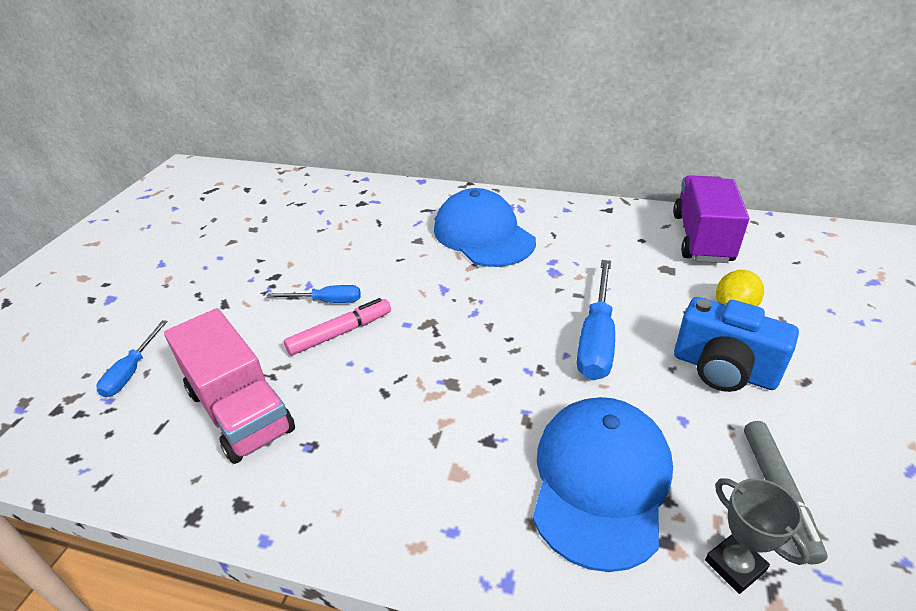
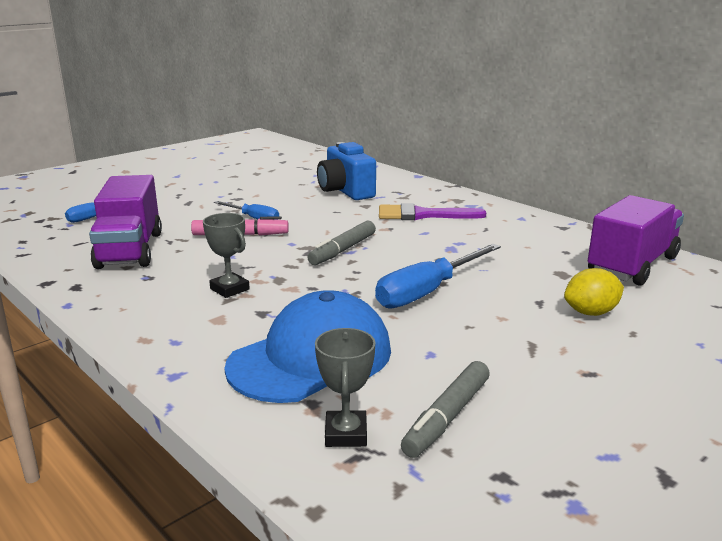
camera: 30 degrees right, 15 degrees down
(240, 411) = (130, 250): pink truck -> purple truck
(420, 421) = (229, 289): none -> grey trophy
(466, 314) = (343, 250): none -> grey marker
(483, 235) = (422, 215): blue cap -> purple brush
(723, 370) = (516, 341): blue camera -> blue camera (345, 191)

